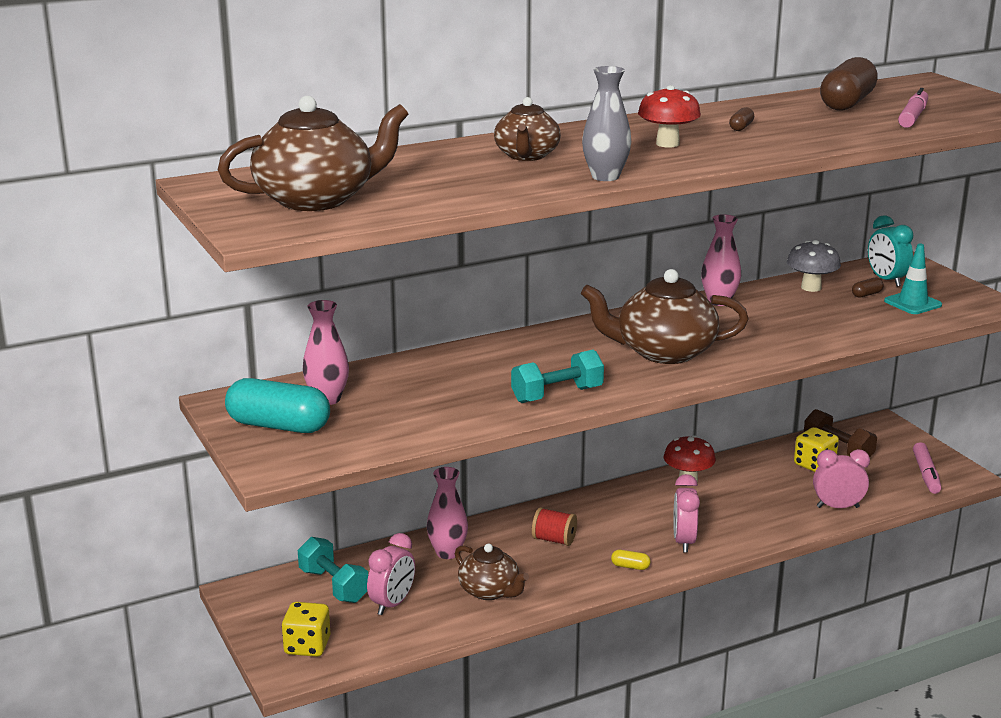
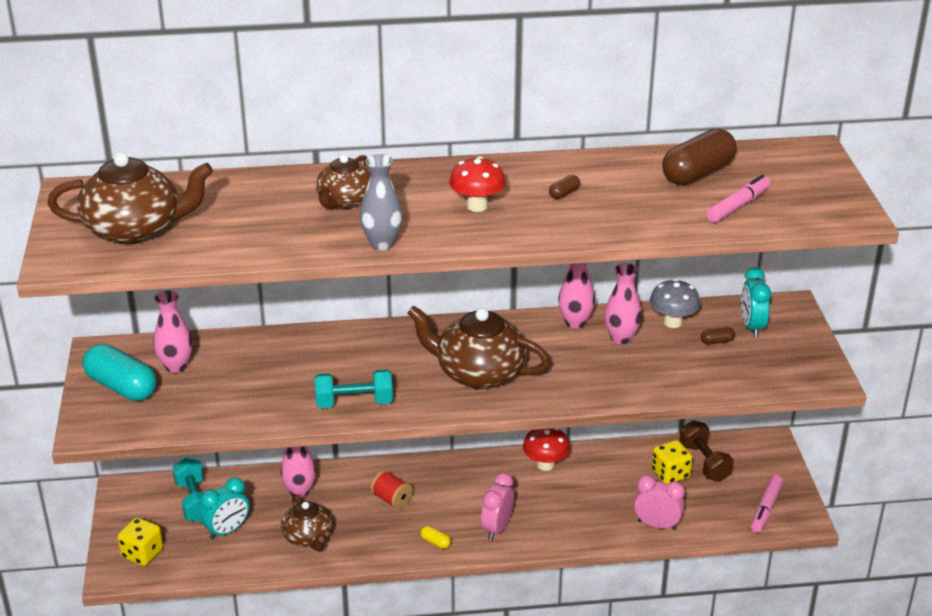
camera: 20 degrees right, 10 degrees up
(392, 604) = (227, 531): pink clock -> turquoise clock
(775, 305) = (621, 338): none -> pink vase
(912, 303) = (751, 361): turquoise traffic cone -> none

